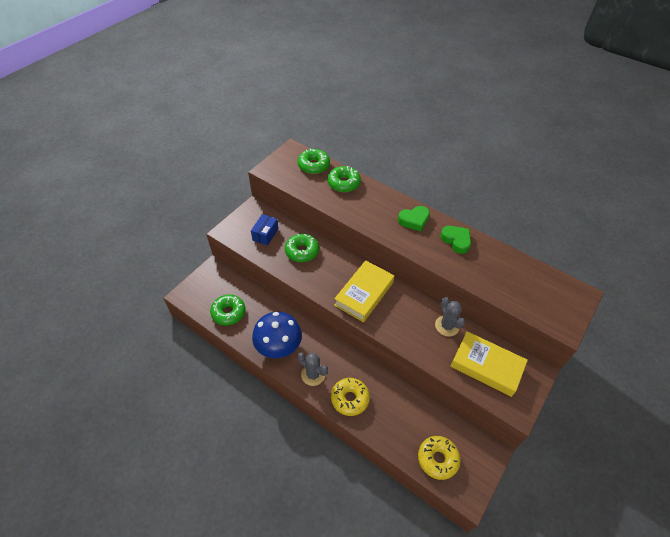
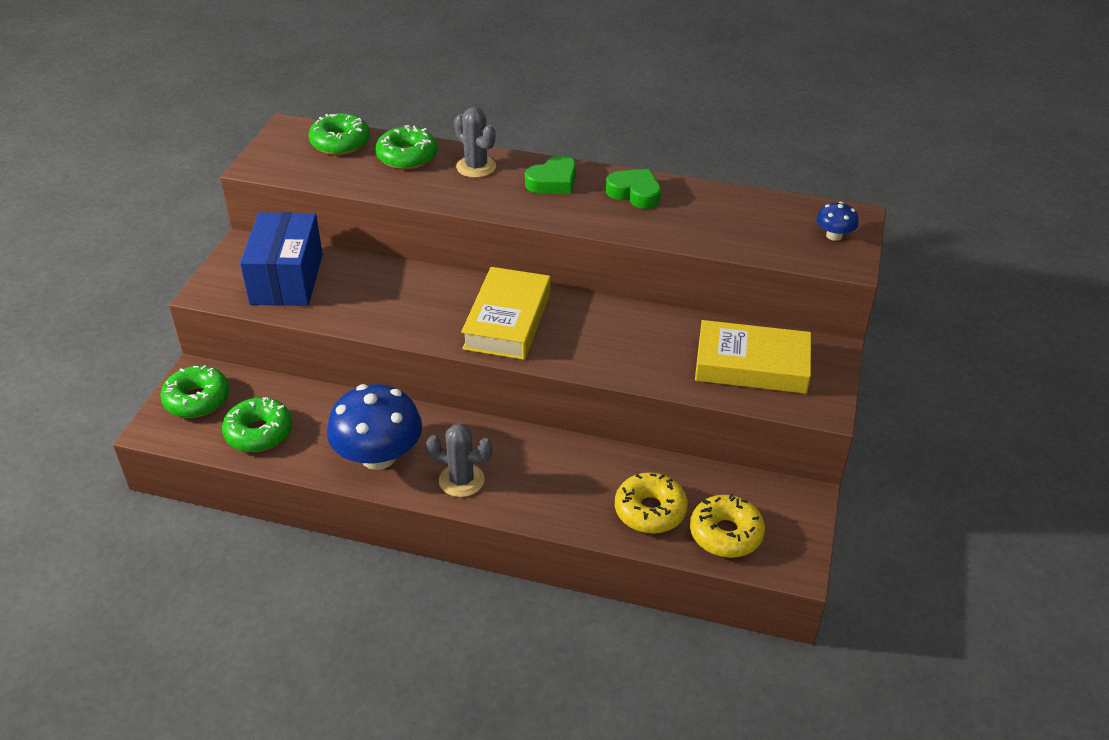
camera: 20 degrees left, 10 degrees down
(265, 234) = (286, 279): blue box -> blue box, size x1.78
(302, 251) = (367, 288): green donut -> green donut (197, 399)
(350, 399) = (542, 495): yellow donut -> yellow donut (650, 511)
(447, 326) = (666, 329): grey cactus -> grey cactus (476, 167)
(563, 304) = (834, 235): none -> blue mushroom

